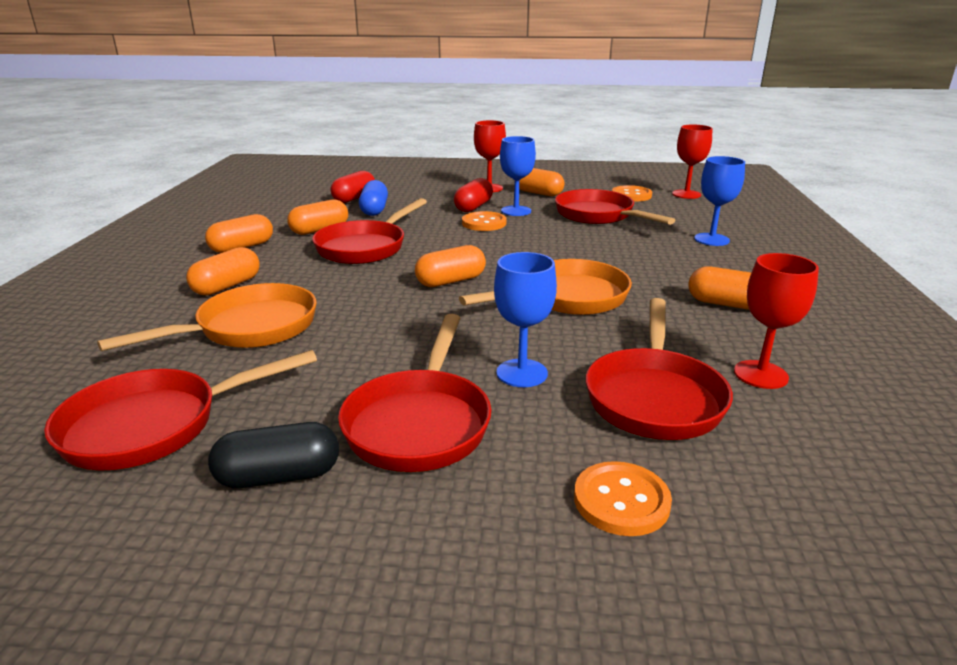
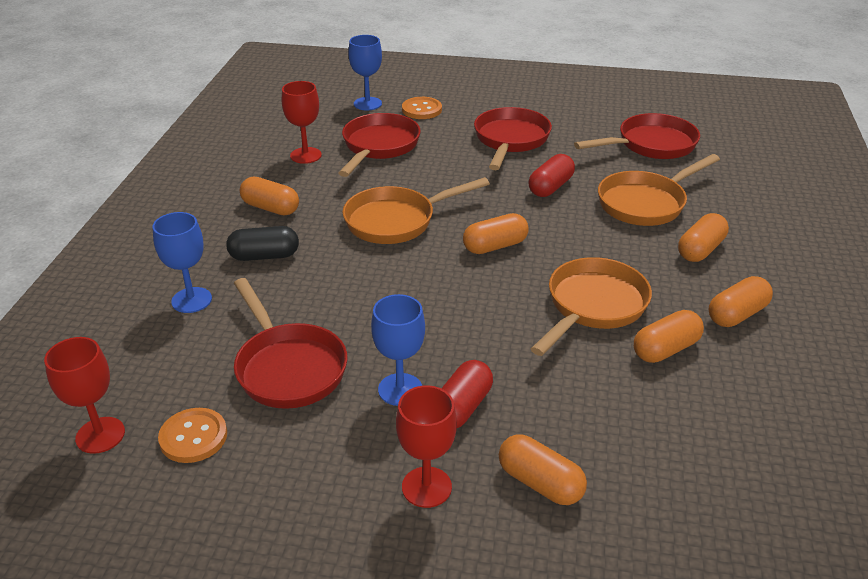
camera: 175 degrees left, 10 degrees up
(279, 476) = (572, 123): black capsule -> black capsule (264, 256)
(354, 198) = (660, 455): red capsule -> red capsule (550, 187)
(365, 247) = (593, 306): red pan -> orange pan
(374, 210) = (612, 407): blue capsule -> none
(484, 223) = (451, 355): orange button -> none
(522, 373) = (450, 162): blue goblet -> blue goblet (367, 104)
(538, 193) = (344, 457): orange capsule -> orange capsule (540, 482)

